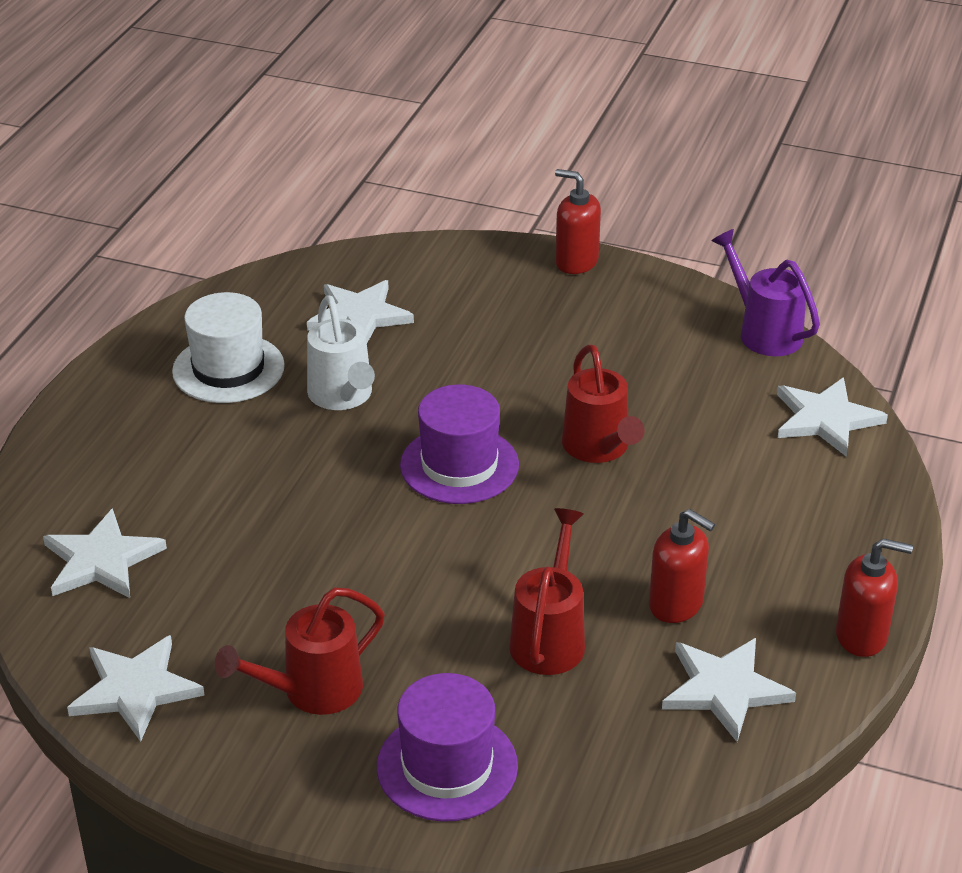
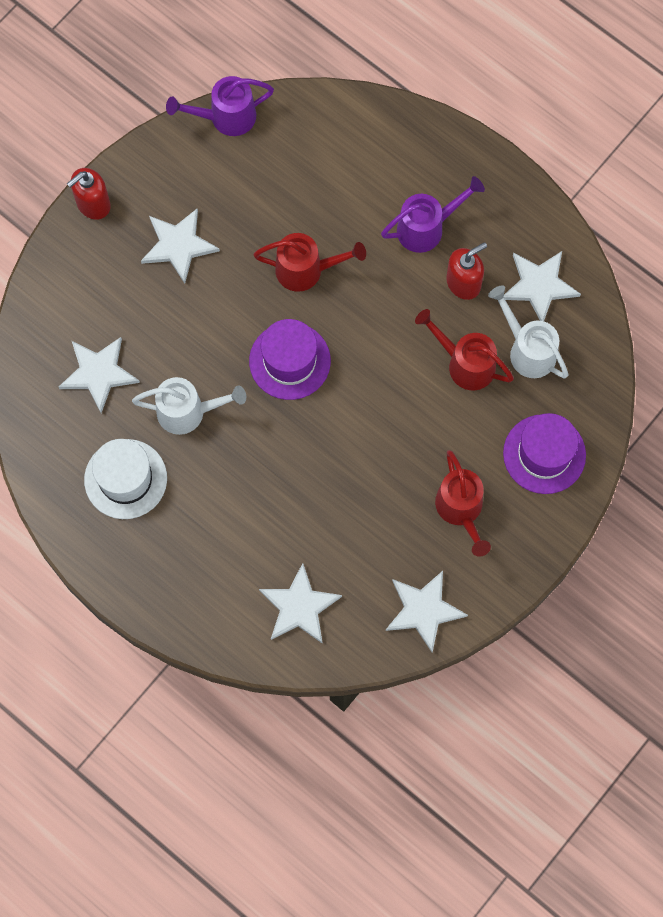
camera: 70 degrees left, 35 degrees up
(611, 702) = (527, 349): none -> white watering can
(737, 546) = (427, 228): none -> purple watering can
(825, 419) = (331, 122): white star -> white star (178, 245)
(861, 636) = (525, 194): red soap dispenser -> none

